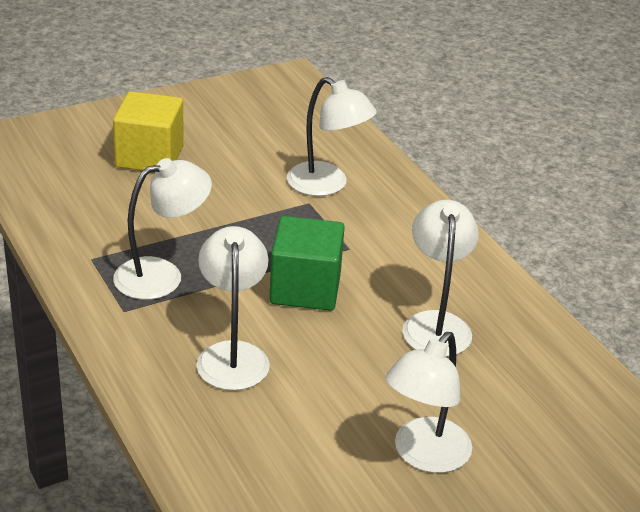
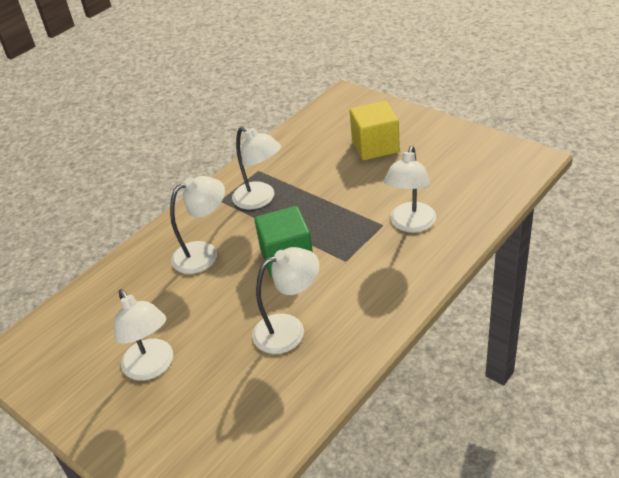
camera: 75 degrees right, 5 degrees up
(424, 456) = (152, 367): white lamp -> white lamp turned 135 degrees counterclockwise

